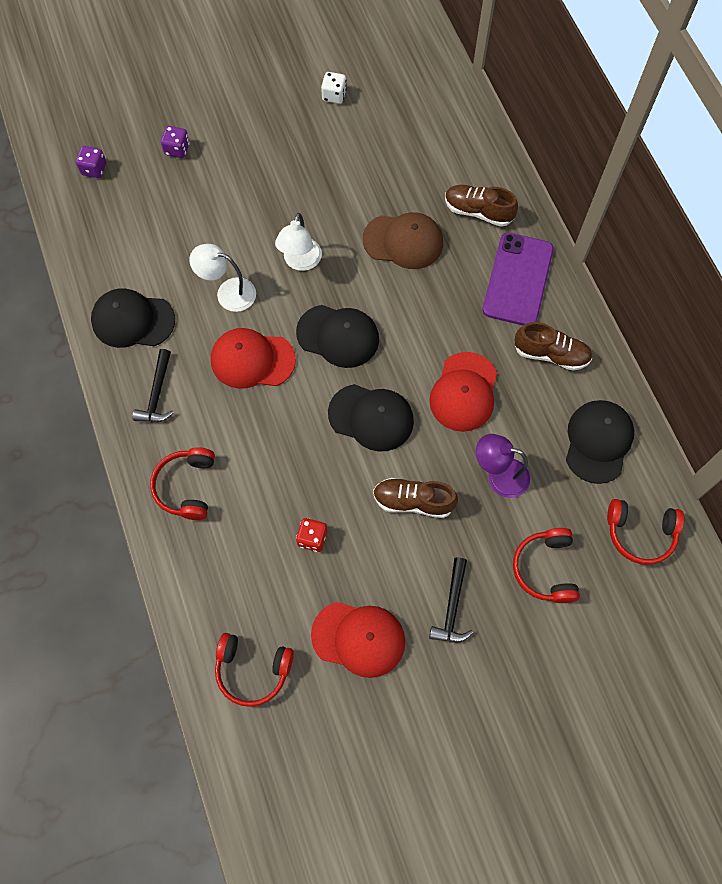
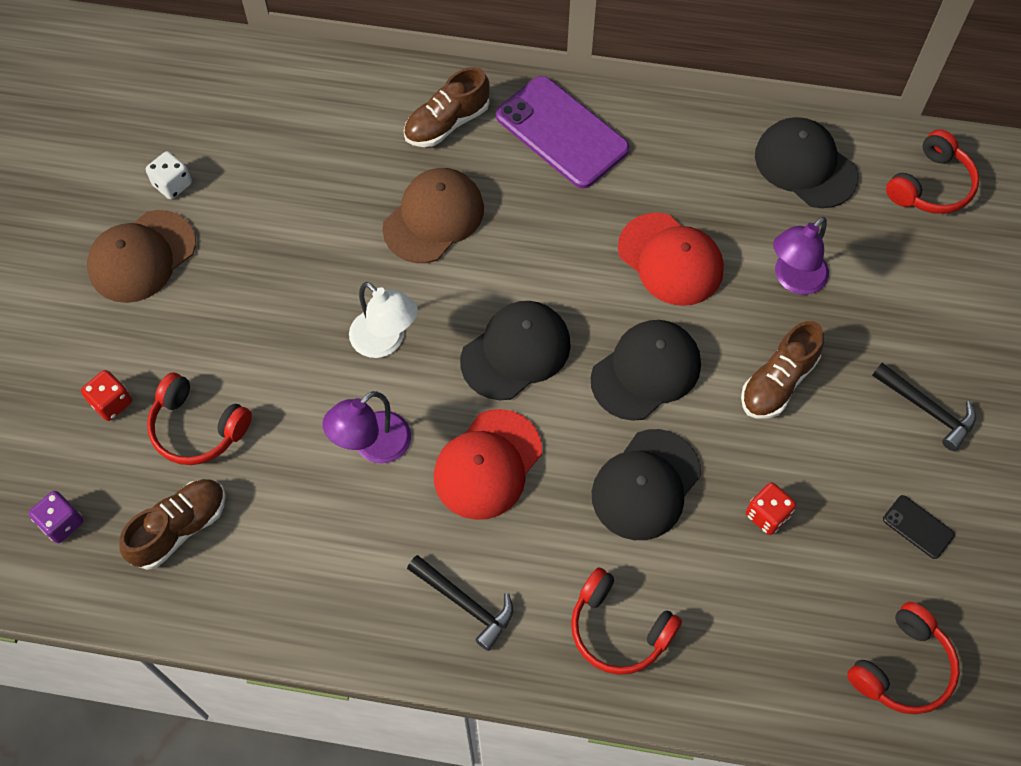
camera: 60 degrees left, 5 degrees down
(133, 320) = (336, 583): black cap -> black cap (646, 485)
(177, 149) = (111, 403): purple dice -> red dice
(228, 292) = (373, 446): white lamp -> purple lamp
(277, 109) = (142, 257): none -> brown cap
(358, 638) = (918, 527): red cap -> black phone
(545, 569) = (927, 294): red headphones -> red headphones (198, 428)
(551, 354) = (675, 152): brown shoe -> brown shoe (180, 528)

